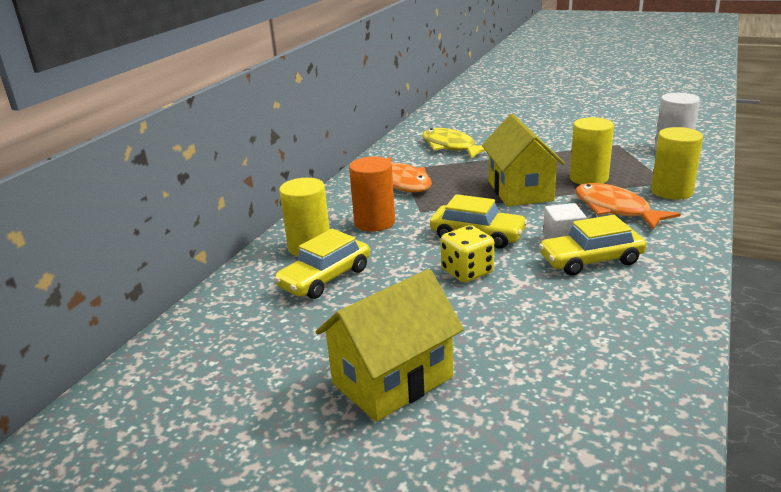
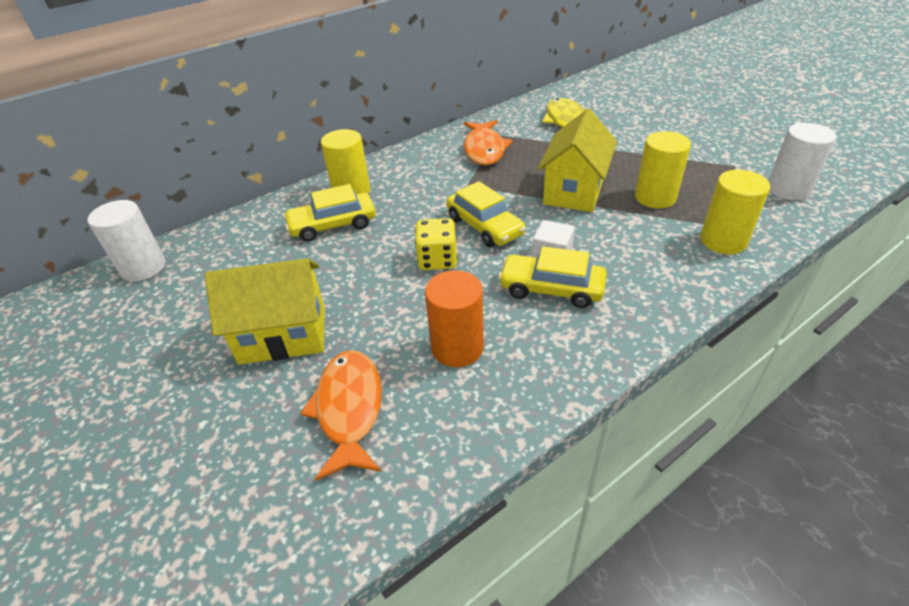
camera: 30 degrees right, 15 degrees up
(136, 385) = (143, 268): none -> white cylinder
(374, 222) = (420, 184): orange cylinder -> orange cylinder (457, 348)
(615, 209) = (639, 242): orange fish -> orange fish (349, 409)

